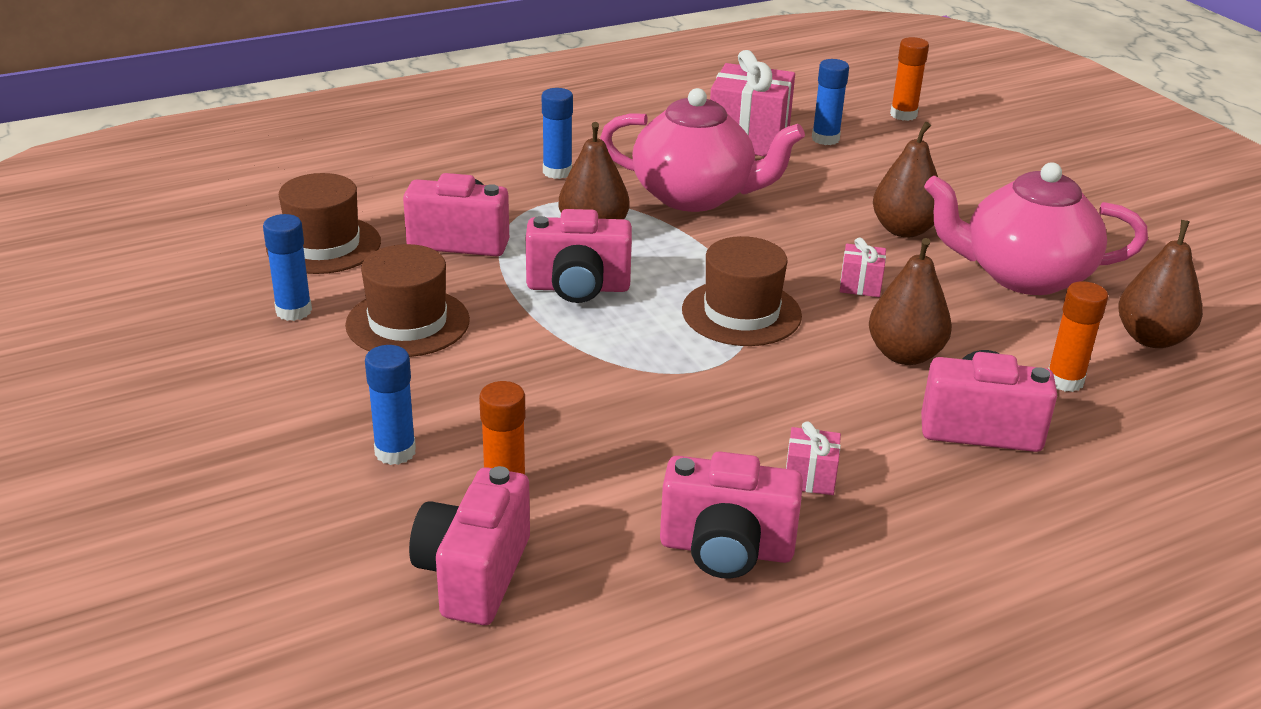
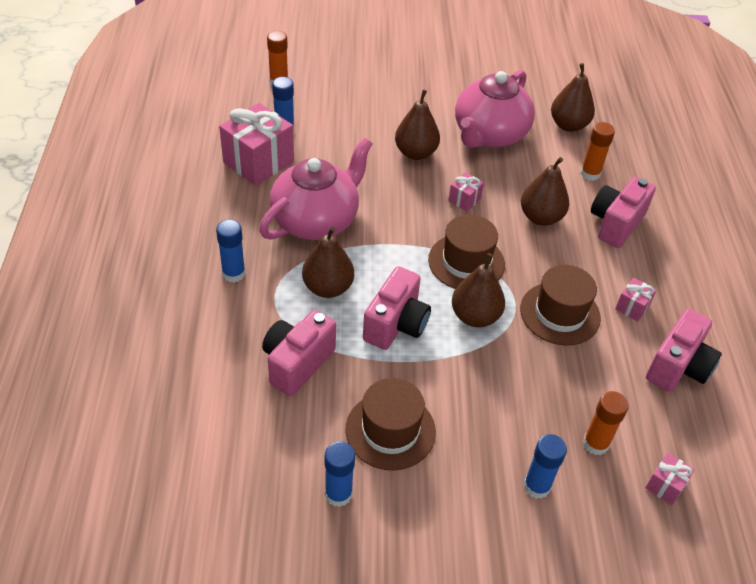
camera: 65 degrees left, 15 degrees up
(324, 245) = (252, 447): brown hat -> brown hat (560, 313)
(474, 574) = (665, 485): pink camera -> pink gift
(648, 341) = (475, 316): none -> brown pear

